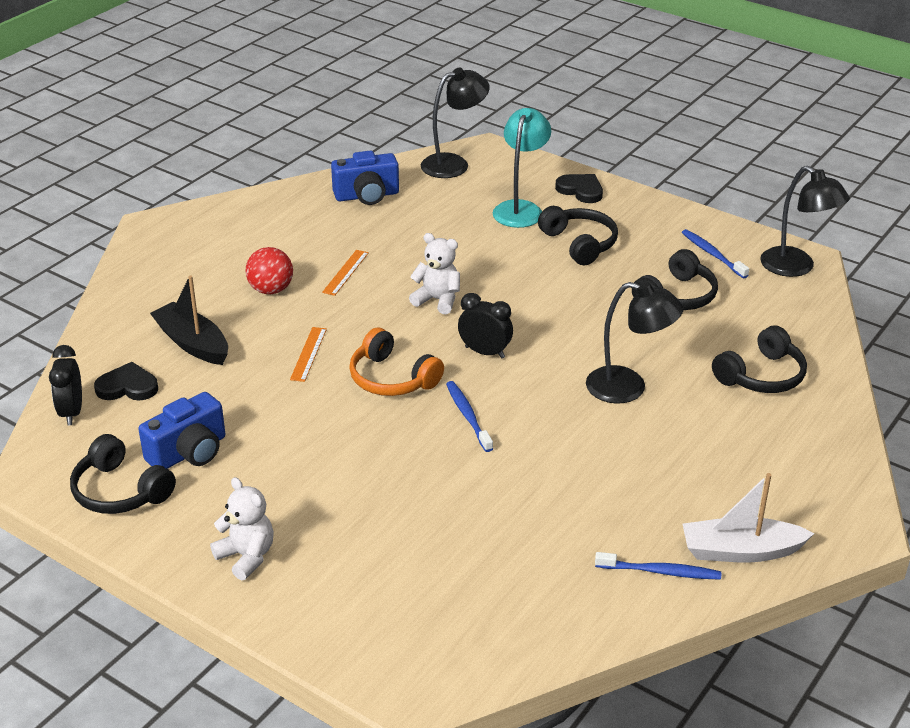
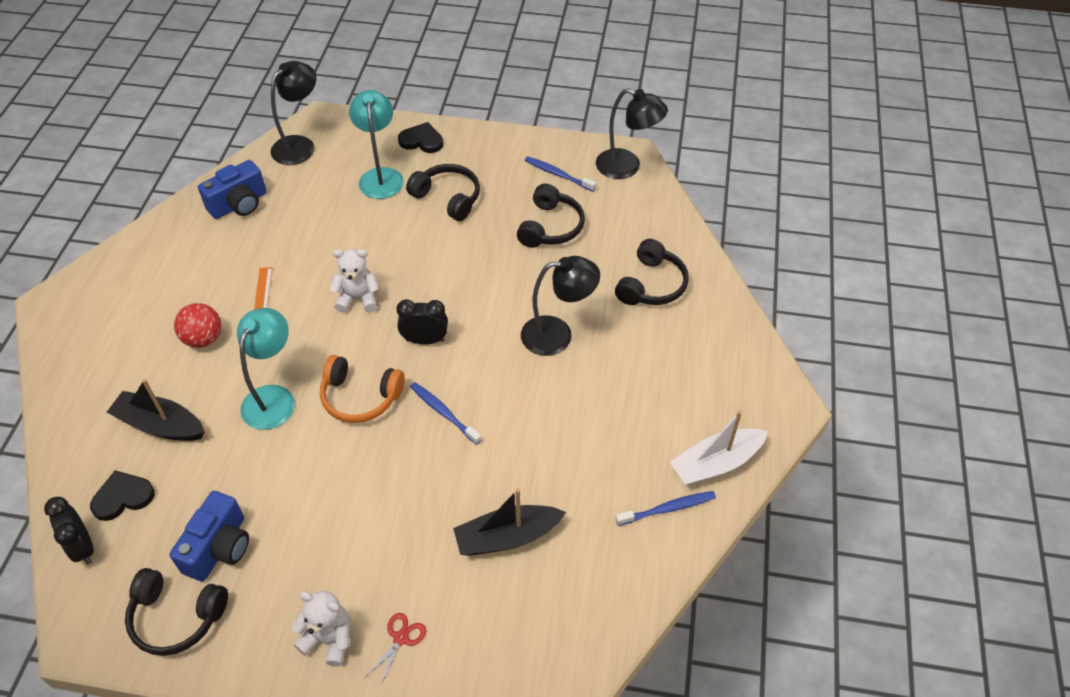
camera: 25 degrees left, 15 degrees up
(308, 354) = (273, 397): orange ruler -> turquoise lamp
(315, 581) = (401, 638): none -> red scissors
(471, 537) = (507, 537): none -> black boat

